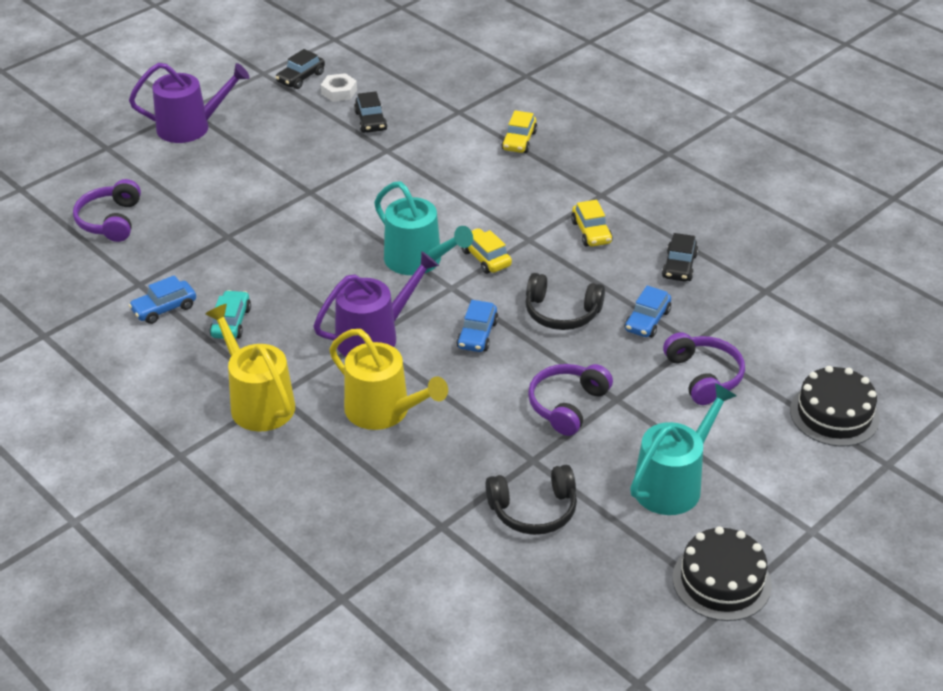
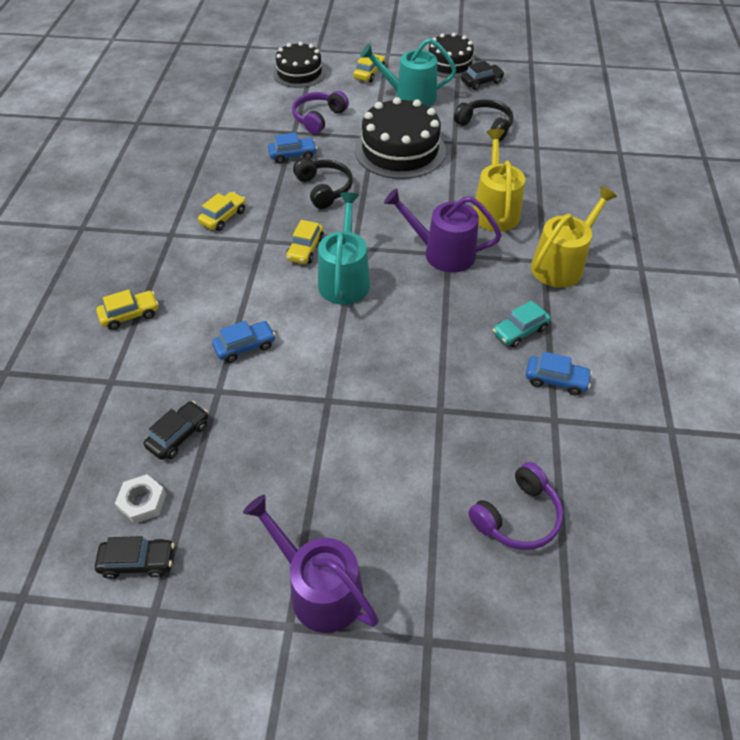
camera: 130 degrees left, 10 degrees up
(258, 402) = (561, 265): yellow watering can -> yellow watering can turned 150 degrees counterclockwise
(477, 335) = (385, 211): blue car -> blue car (245, 346)
(567, 405) = (400, 150): purple headphones -> black cake
(679, 266) = (223, 166): black car -> black car (481, 82)
(771, 479) = (369, 73): none -> yellow car

